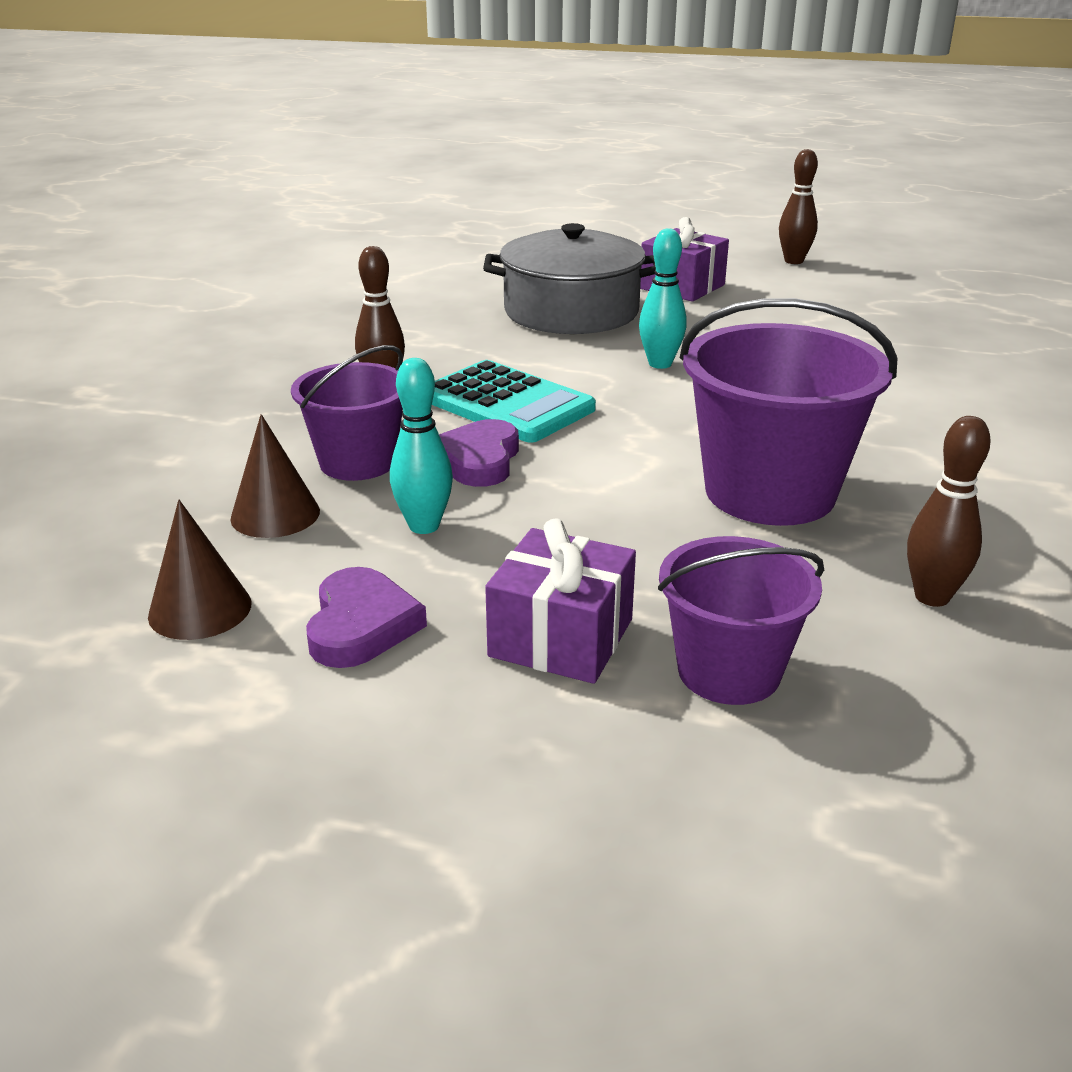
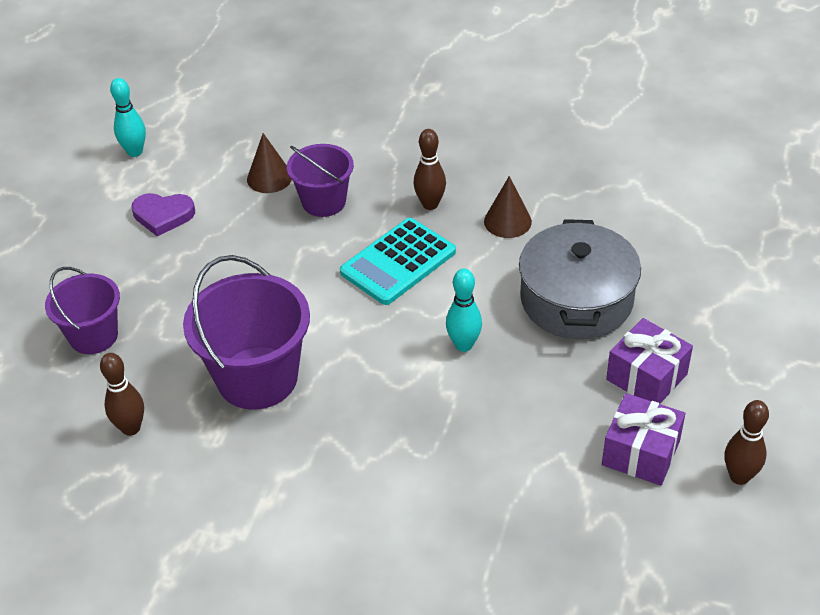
camera: 95 degrees right, 15 degrees up
(200, 609) = (188, 166): brown cone -> brown cone (507, 221)
(424, 526) = (247, 231): turquoise bowling pin -> turquoise bowling pin (135, 152)
(478, 460) = (319, 250): purple heart -> none
(561, 638) = (135, 280): purple gift -> purple gift (640, 453)

